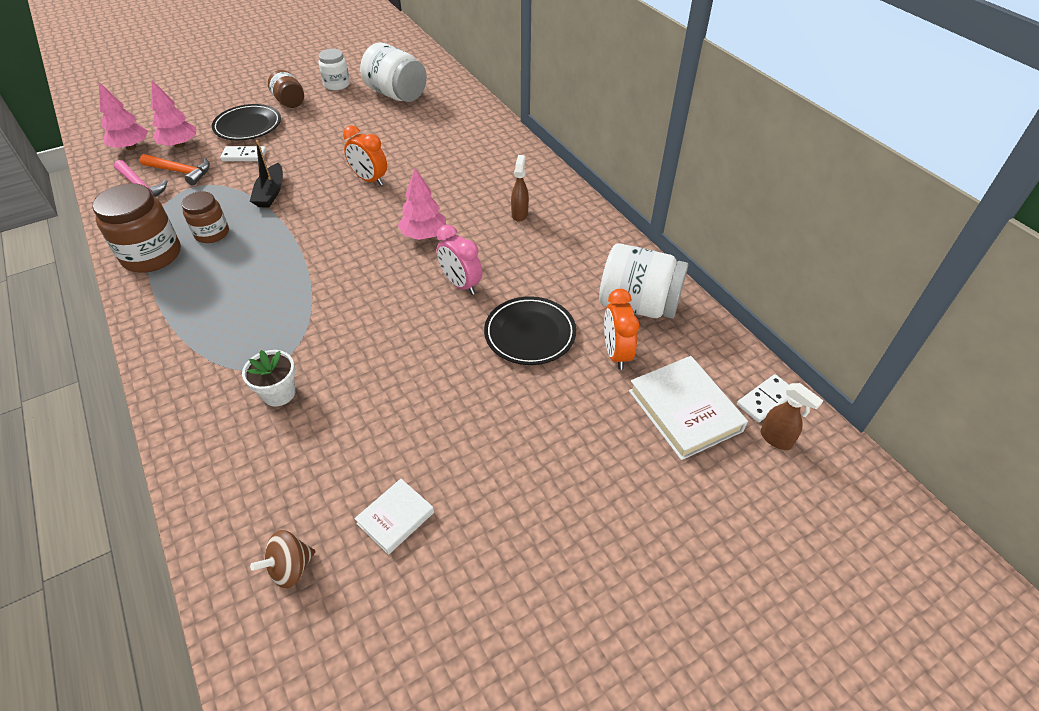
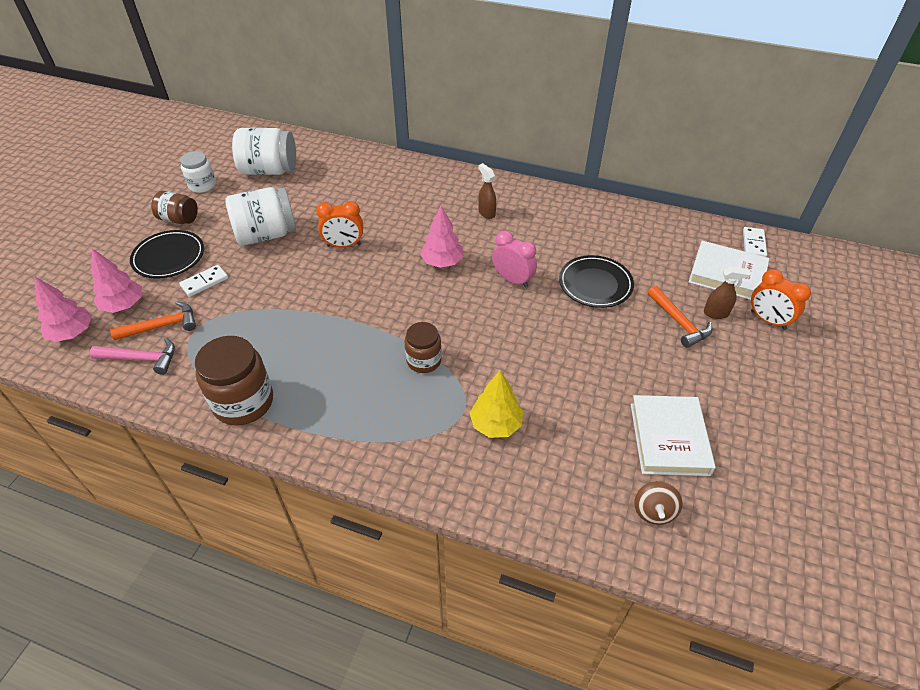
camera: 40 degrees left, 0 degrees up
(212, 233) = (272, 355): brown jar -> brown jar (424, 360)
(271, 193) = (275, 298): black boat -> none
(279, 393) = (496, 424): white flower pot -> yellow tree
(395, 518) = (668, 438): white book -> white book, size x1.72
(461, 284) = (512, 280): pink clock -> pink clock turned 150 degrees counterclockwise
(562, 422) = (679, 322): none -> orange hammer
(616, 353) = (655, 265): orange clock -> orange clock (768, 320)
(638, 305) = (630, 230): white jar -> white jar (266, 235)
(776, 439) = (782, 261): brown spray bottle -> brown spray bottle (716, 313)

